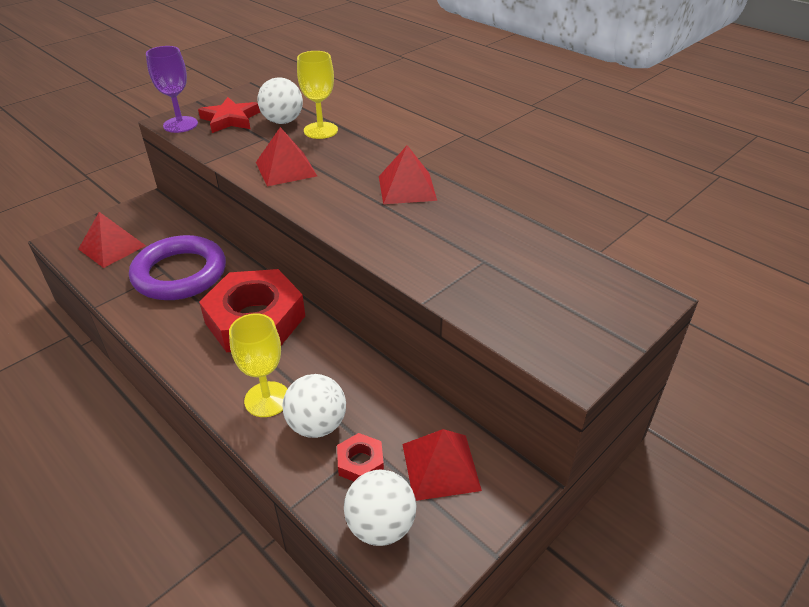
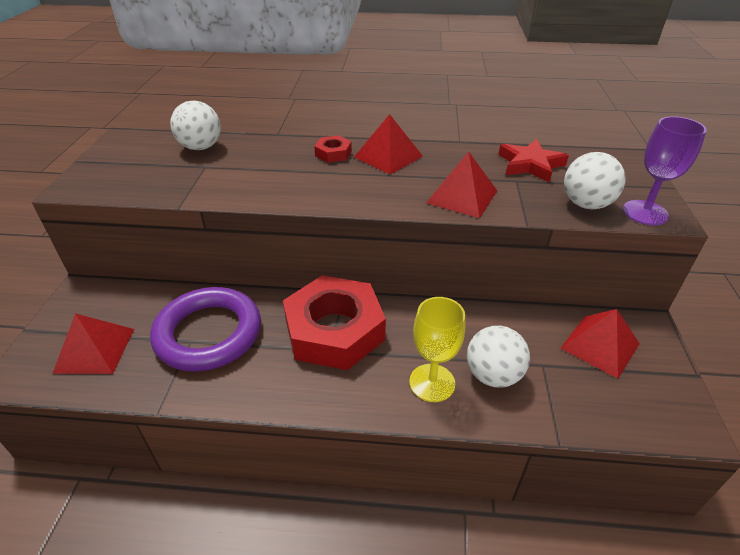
camera: 40 degrees left, 0 degrees up
(180, 124) = (93, 186): purple goblet -> purple goblet (645, 213)
(230, 119) = (143, 163): red star -> red star (530, 165)
(286, 169) = (268, 181): red pyramid -> red pyramid (462, 196)
(320, 130) = (248, 142): yellow goblet -> none
(360, 462) = (555, 379): red nut -> red nut (333, 153)
(381, 526) = (625, 409): white ball -> white ball (586, 204)

